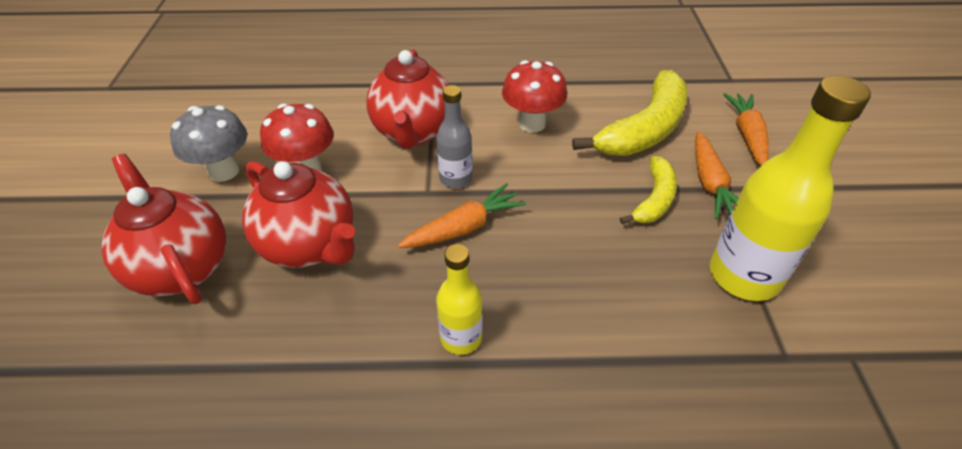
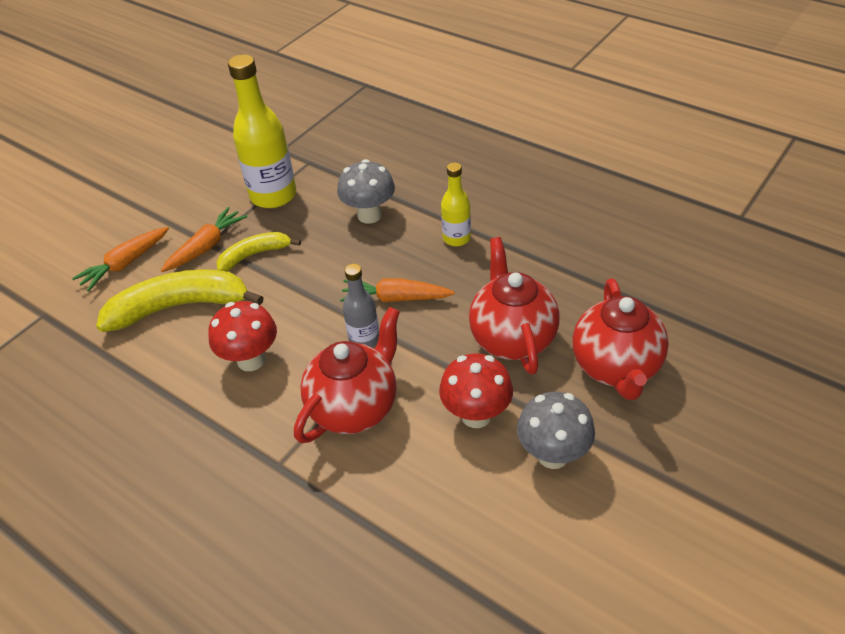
camera: 140 degrees left, 0 degrees up
(601, 312) = (369, 215): none -> grey mushroom

